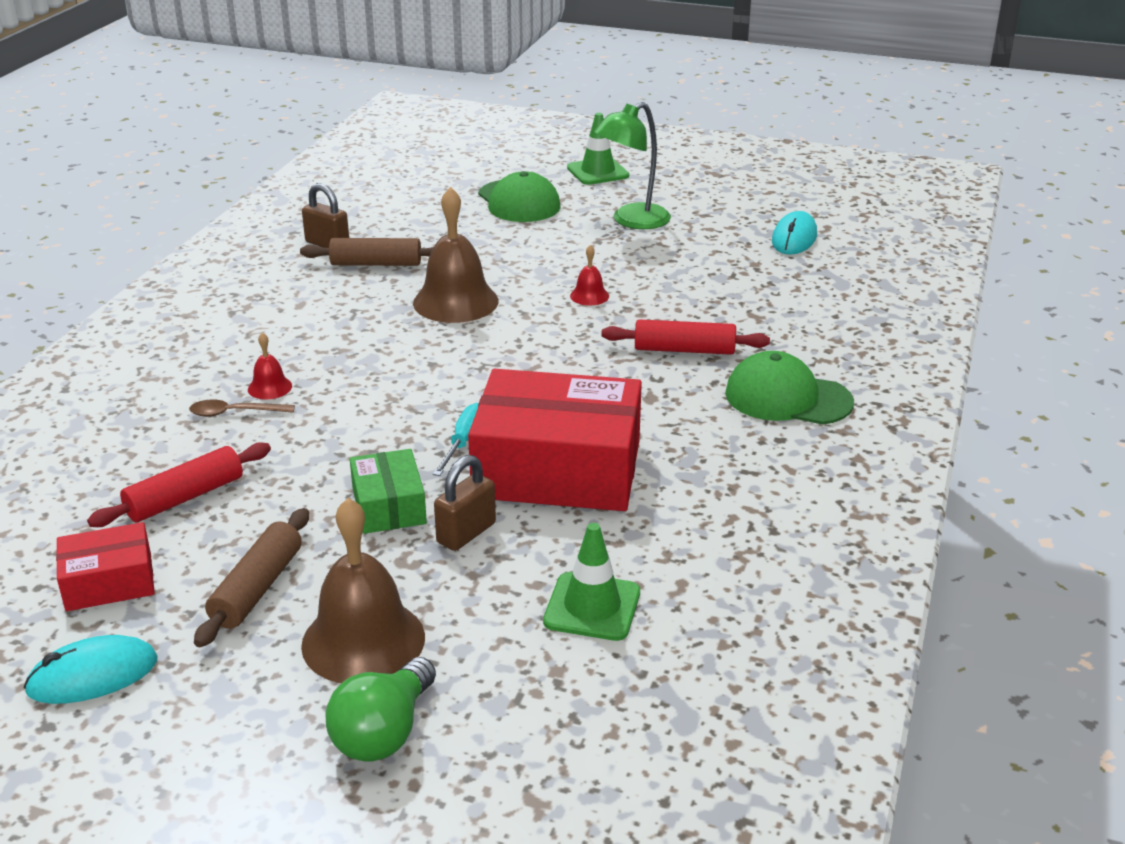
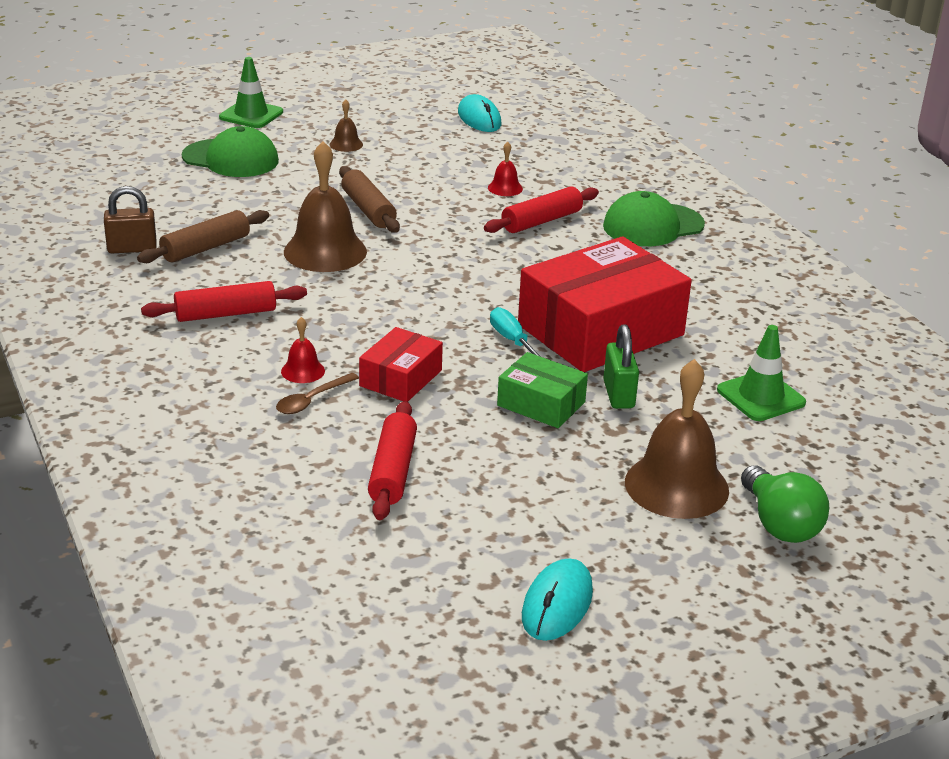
camera: 45 degrees left, 0 degrees up
(109, 582) = (451, 549): red box -> red box (401, 378)
(257, 588) = (556, 495): brown rolling pin -> brown rolling pin (368, 210)
(299, 319) = (226, 314): none -> red rolling pin
(466, 533) = (618, 394): brown padlock -> green padlock
(589, 296) = (414, 209): red bell -> red bell (505, 188)
(632, 221) = (346, 144): green lamp -> brown bell

